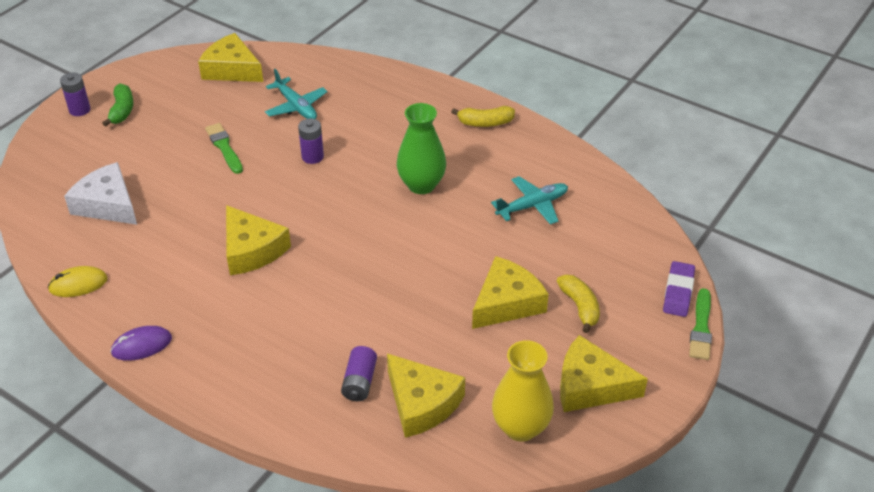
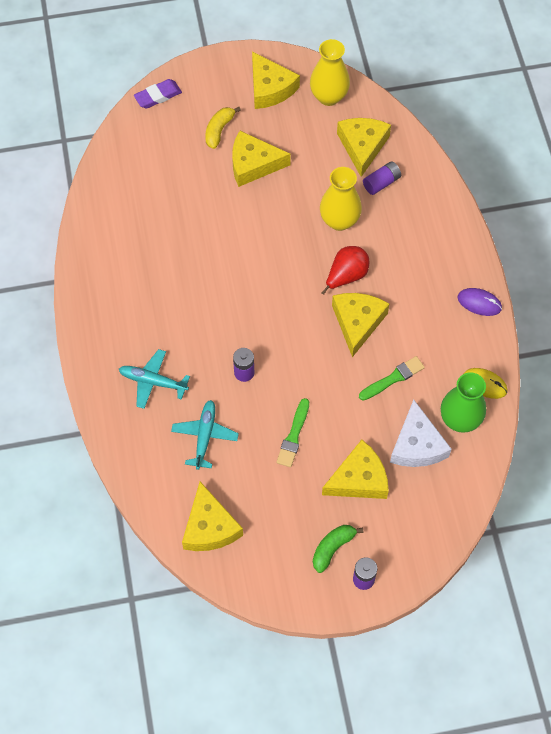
camera: 135 degrees left, 20 degrees up
(140, 156) = (359, 479): none -> yellow cheese
(302, 276) = (346, 276): none -> red pear
(362, 316) = (339, 221): none -> yellow vase
(421, 185) = (203, 286): green vase -> green vase (460, 419)
(485, 123) = (100, 303): yellow banana -> none
(532, 206) = (158, 213): turquoise plane -> turquoise plane (153, 382)
(701, 327) = (175, 70): green brush -> green brush (393, 378)

